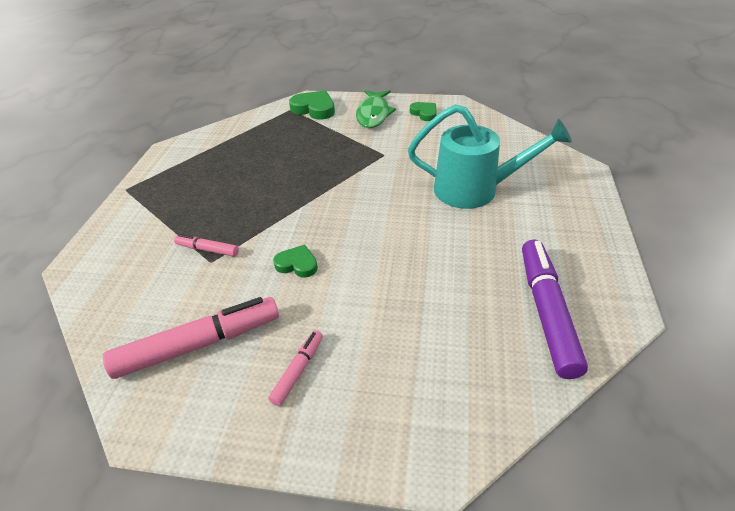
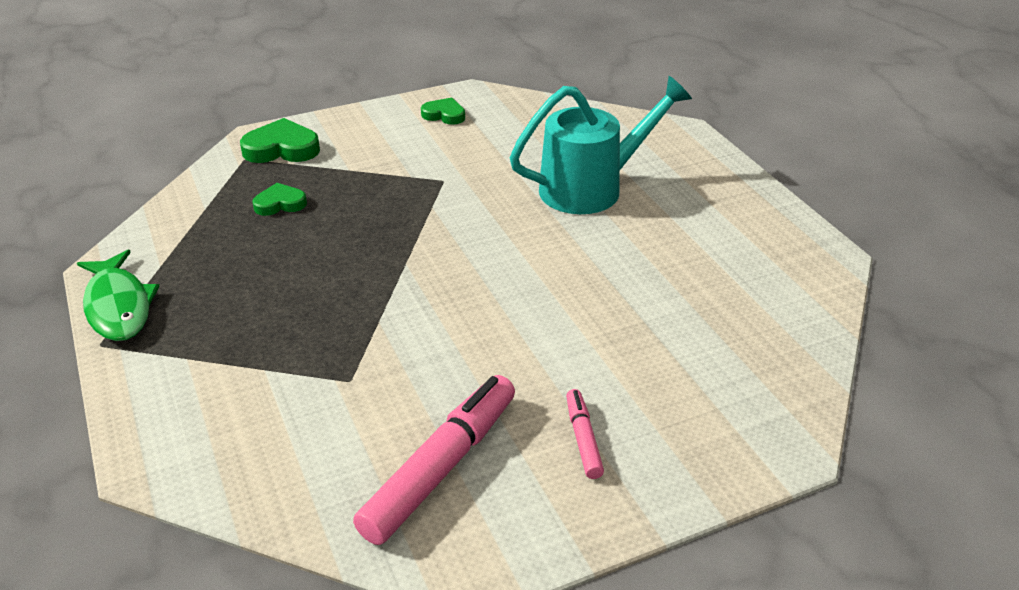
camera: 35 degrees left, 5 degrees down
(207, 249) = (329, 369): pink marker -> none
(297, 264) = (467, 339): green heart -> green heart (280, 204)
(373, 114) = (376, 133): green fish -> green fish (118, 306)
(546, 311) = (767, 283): purple marker -> none

